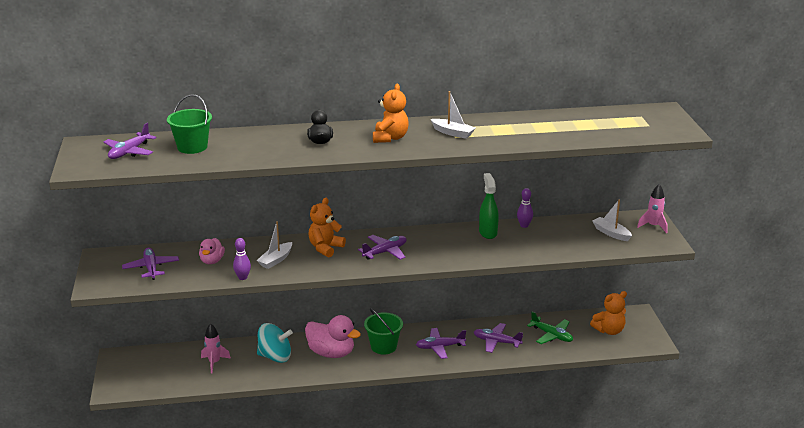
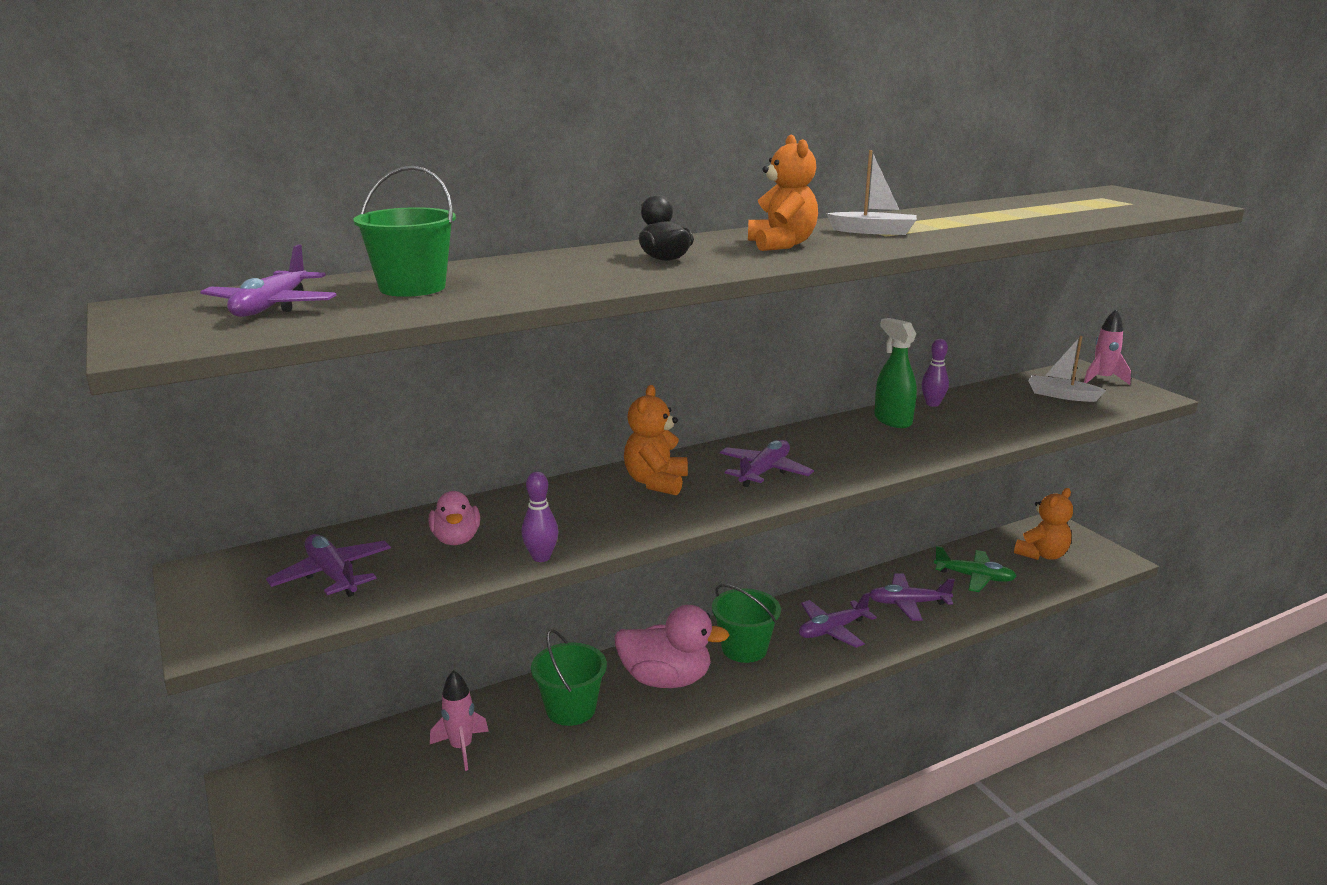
camera: 20 degrees left, 5 degrees down
(275, 357) = (571, 709): turquoise spinning top -> green bucket
(276, 260) = (582, 516): white boat -> none

